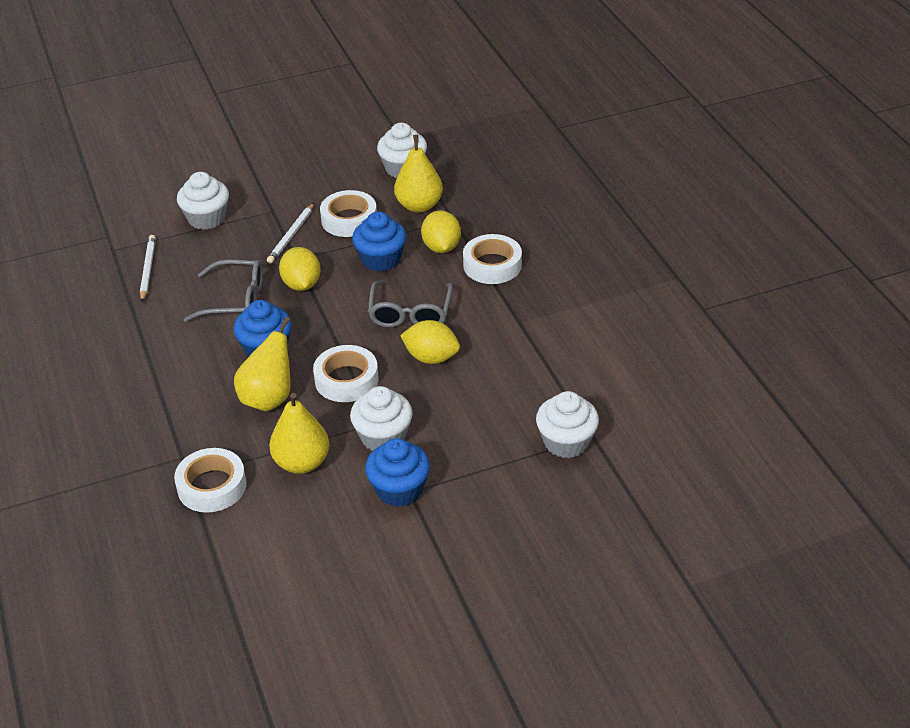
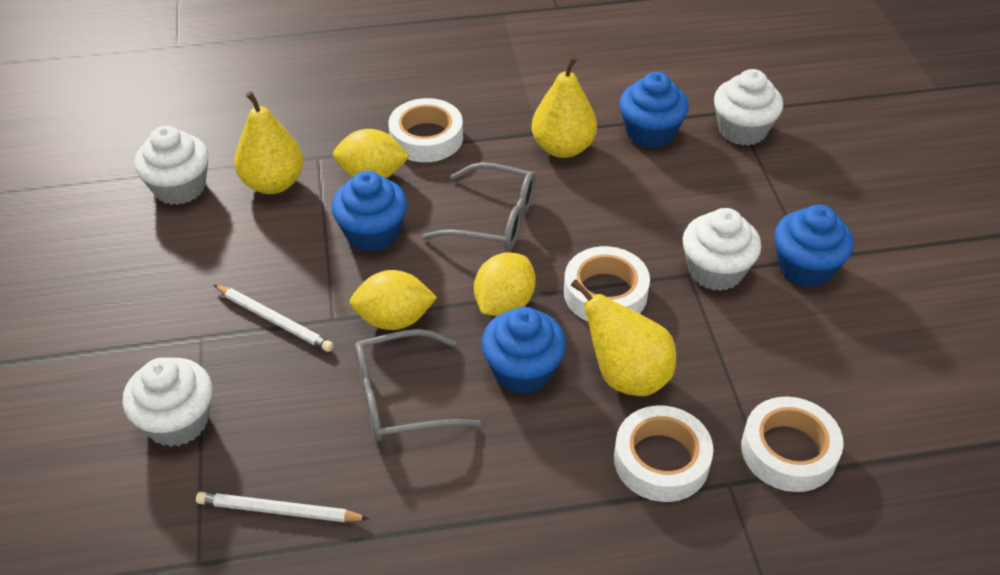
camera: 80 degrees left, 5 degrees up
(235, 300) = (401, 398): grey glasses -> grey glasses turned 120 degrees counterclockwise
(301, 463) = (753, 352): yellow pear -> yellow pear (563, 148)
(349, 219) = (268, 254): white tape -> white tape (661, 460)
(431, 358) = (582, 212): yellow lemon -> yellow lemon (504, 304)
(541, 385) = (650, 133): none -> blue cupcake

